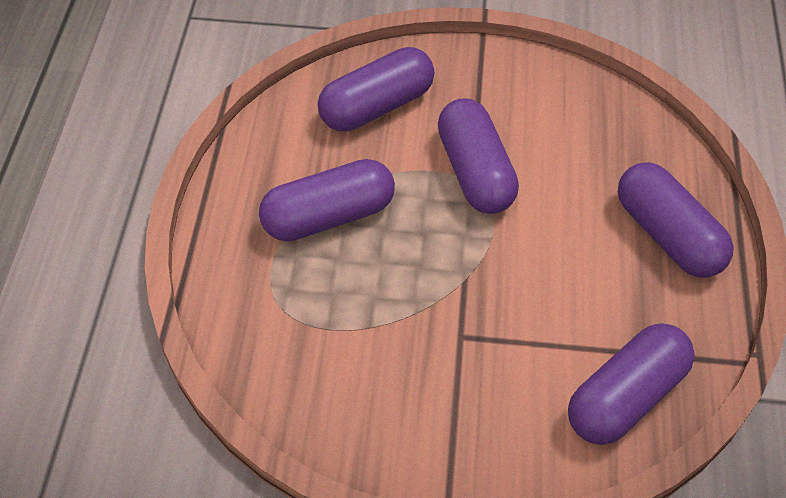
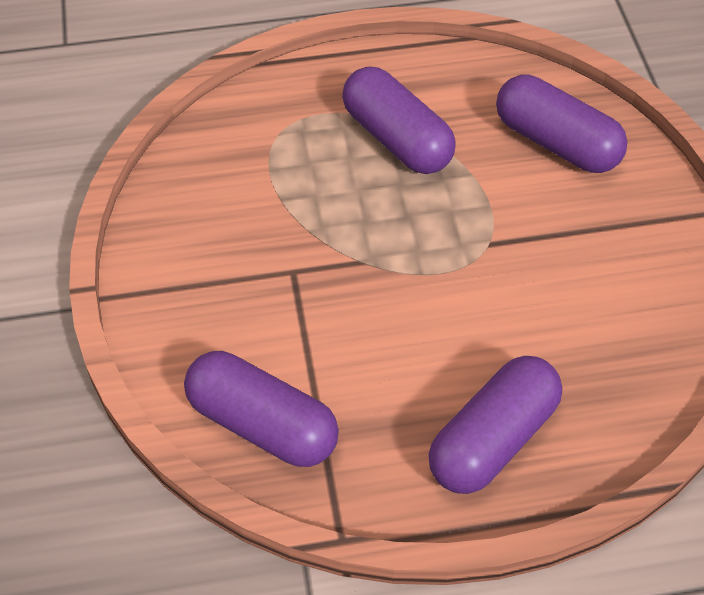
camera: 75 degrees right, 0 degrees up
(475, 172) = (505, 243): purple capsule -> none

